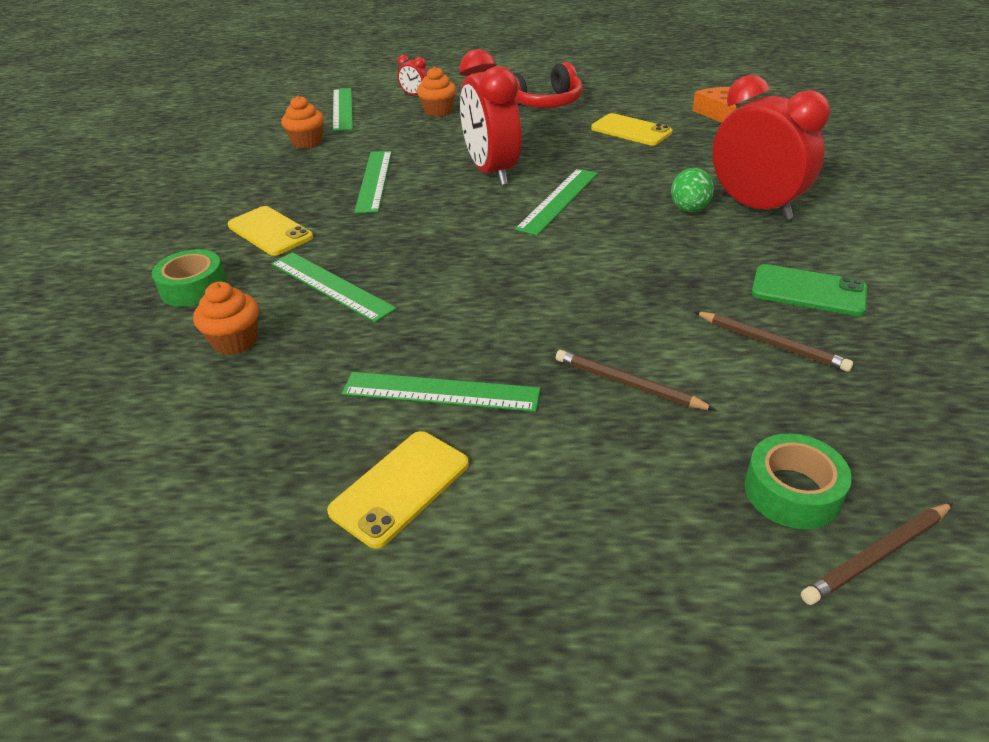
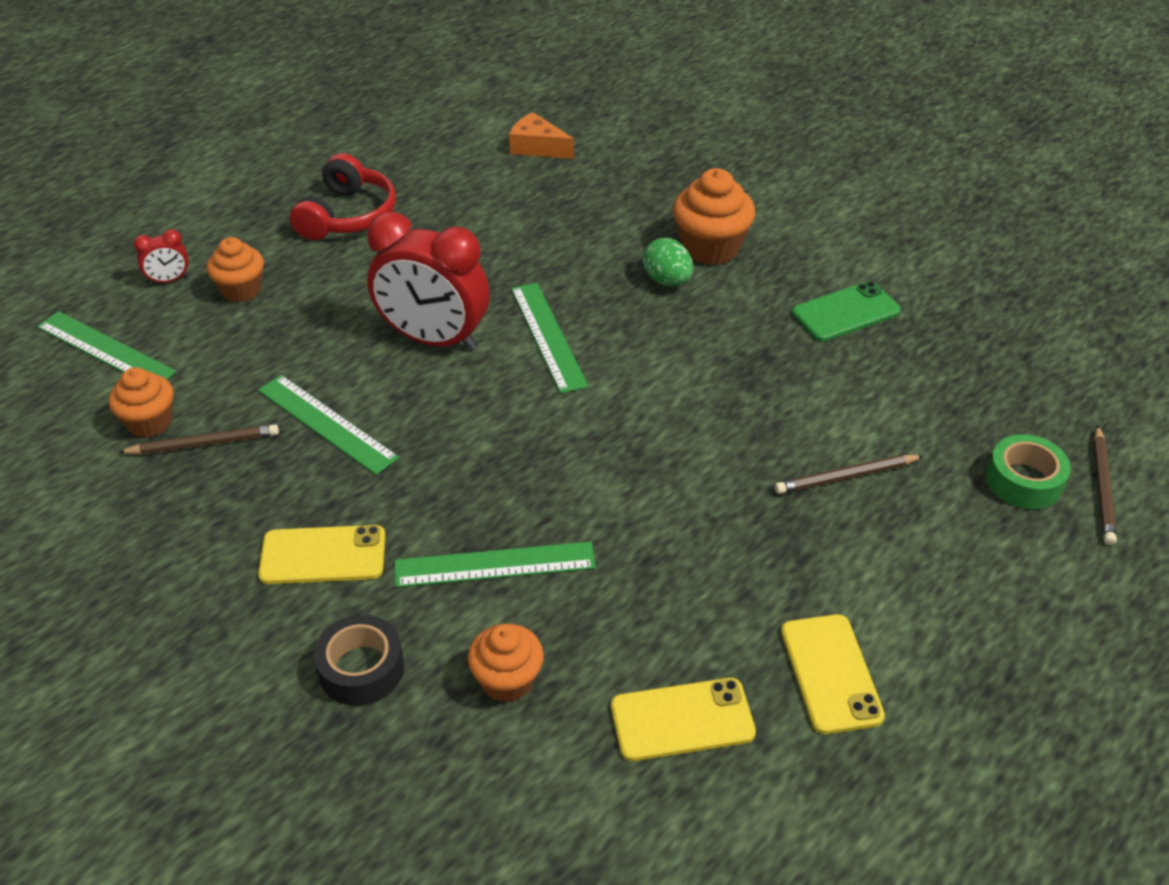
camera: 50 degrees left, 5 degrees up
(193, 288) = (361, 669): green tape -> black tape
(440, 391) = (741, 584): green ruler -> none
(631, 130) = (489, 210): yellow phone -> yellow phone (682, 720)
(755, 207) = (710, 248): red clock -> orange cupcake
(771, 343) = (881, 376): brown pencil -> brown pencil (203, 444)

